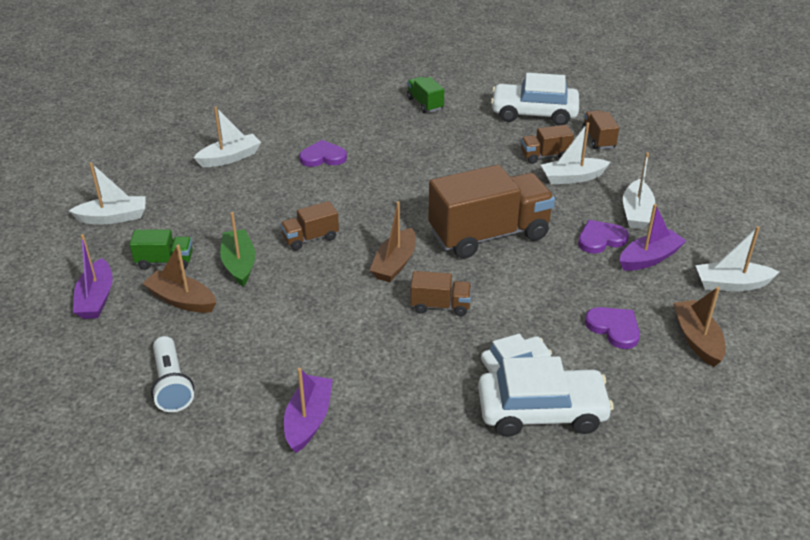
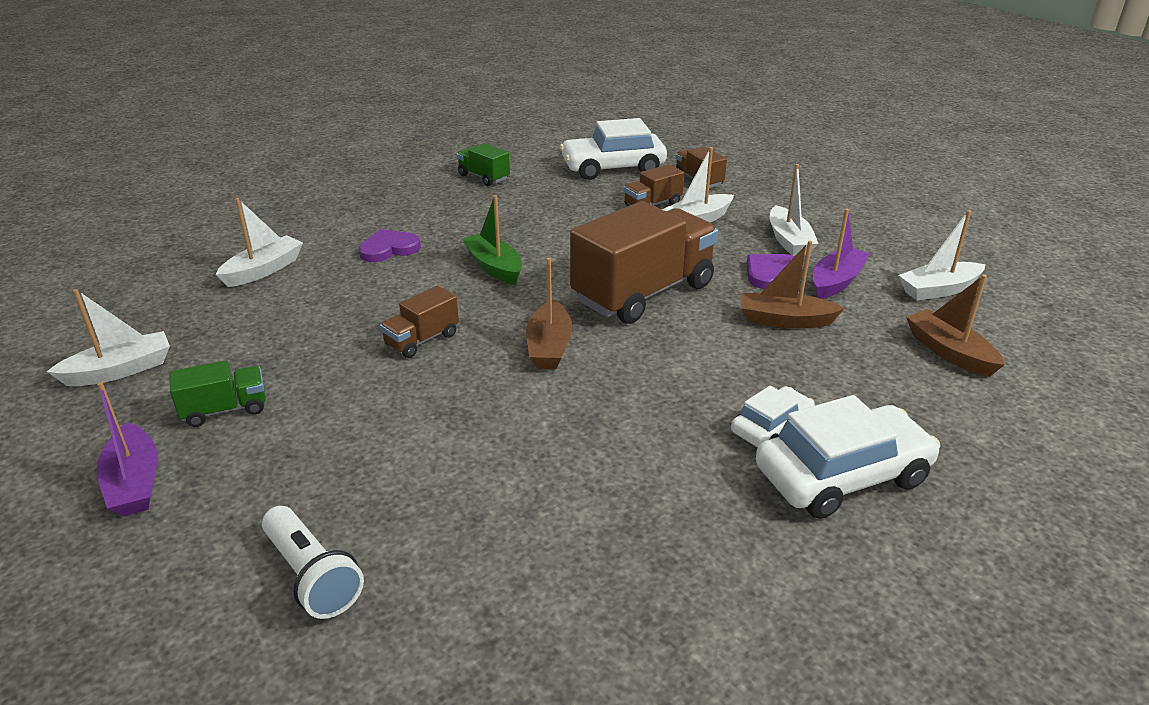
camera: 20 degrees left, 5 degrees down
(182, 300) = (274, 454): brown boat -> brown boat (784, 320)
(239, 264) = (338, 390): green boat -> green boat (494, 267)
(308, 420) = (547, 571): purple boat -> none
(440, 306) = (636, 382): brown truck -> none
(614, 328) = (854, 361): purple heart -> none

